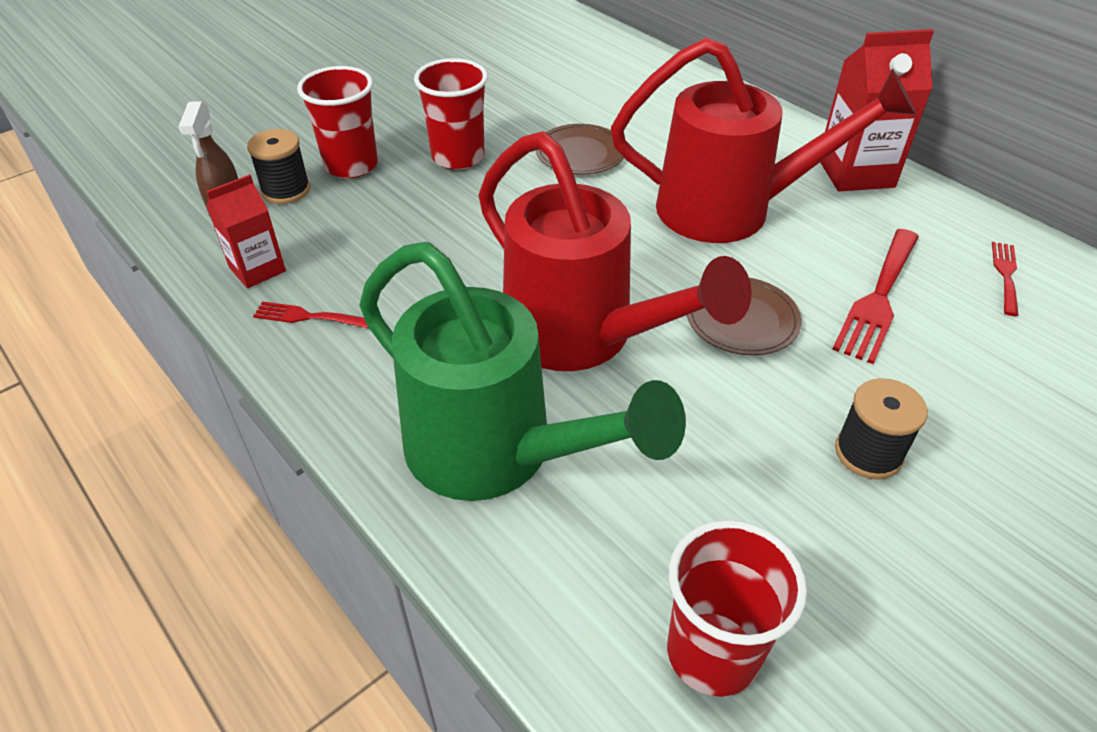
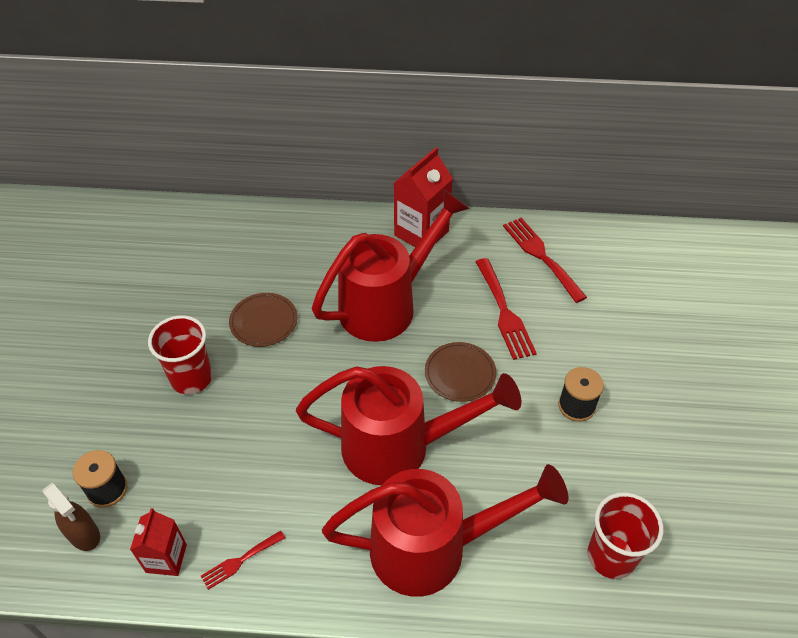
camera: 45 degrees left, 5 degrees up
(351, 165) = (128, 437): red cup -> none
(495, 453) = (432, 548): green watering can -> red watering can
(1005, 275) = (541, 256): red fork -> red fork, size x1.80

